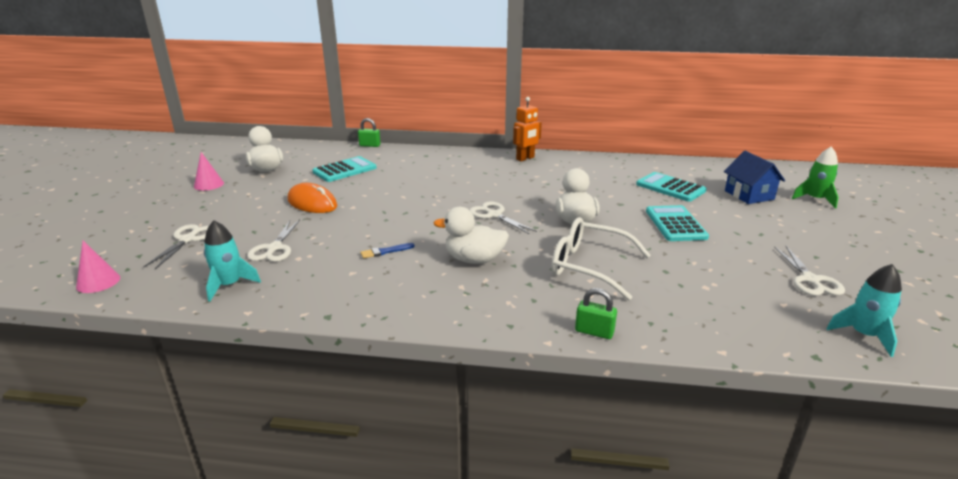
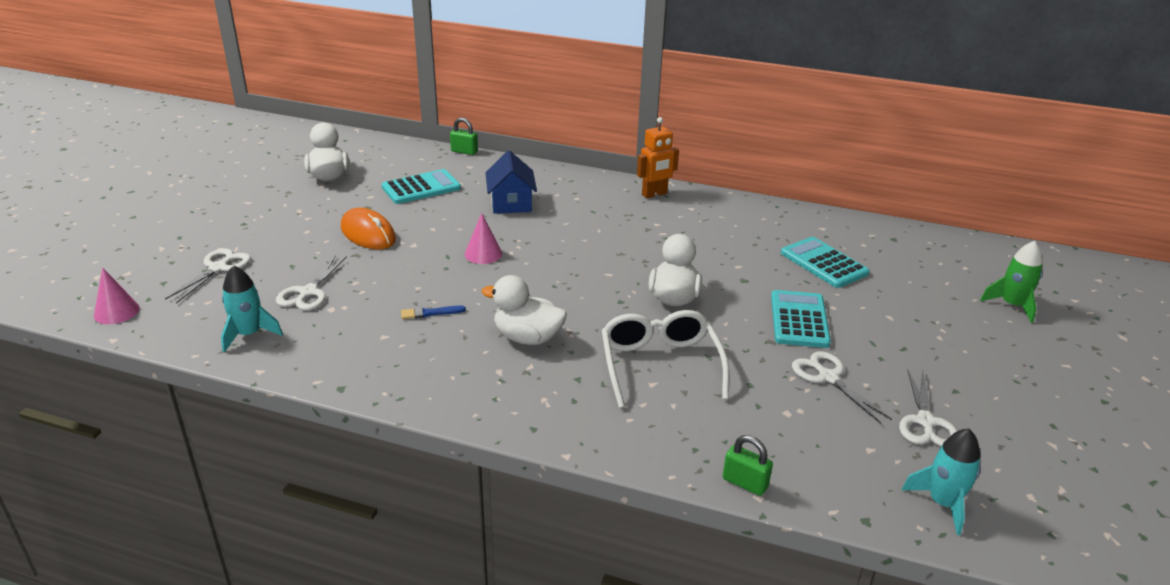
camera: 10 degrees right, 5 degrees up
(209, 184) = (257, 192): pink cone -> pink cone (483, 254)
(494, 215) = (577, 277): white scissors -> white scissors (828, 377)
(590, 266) = (660, 366): white glasses -> white glasses turned 45 degrees clockwise
(594, 332) = (624, 450): green padlock -> green padlock (745, 483)
(749, 195) = (924, 287): blue house -> blue house (511, 203)

